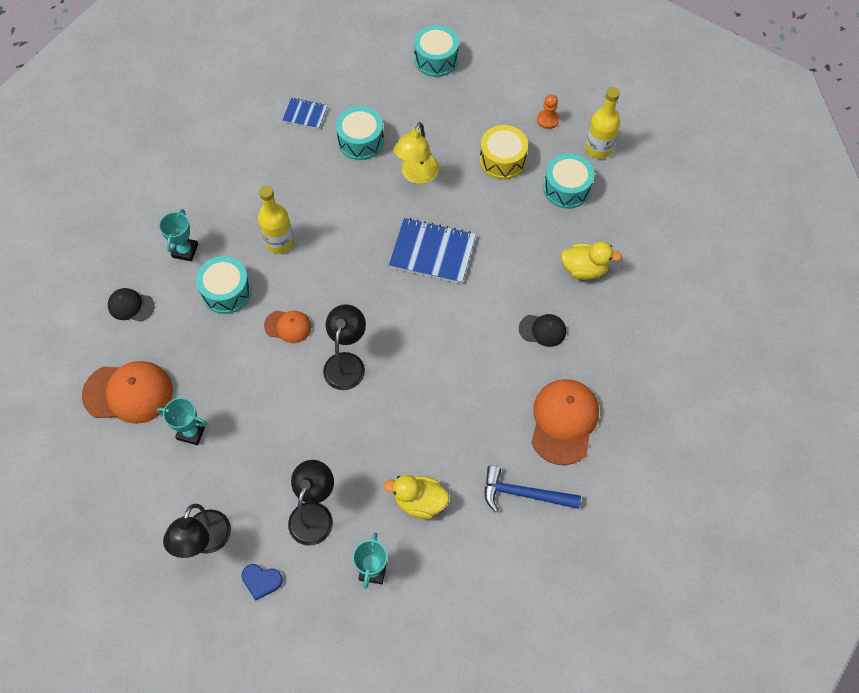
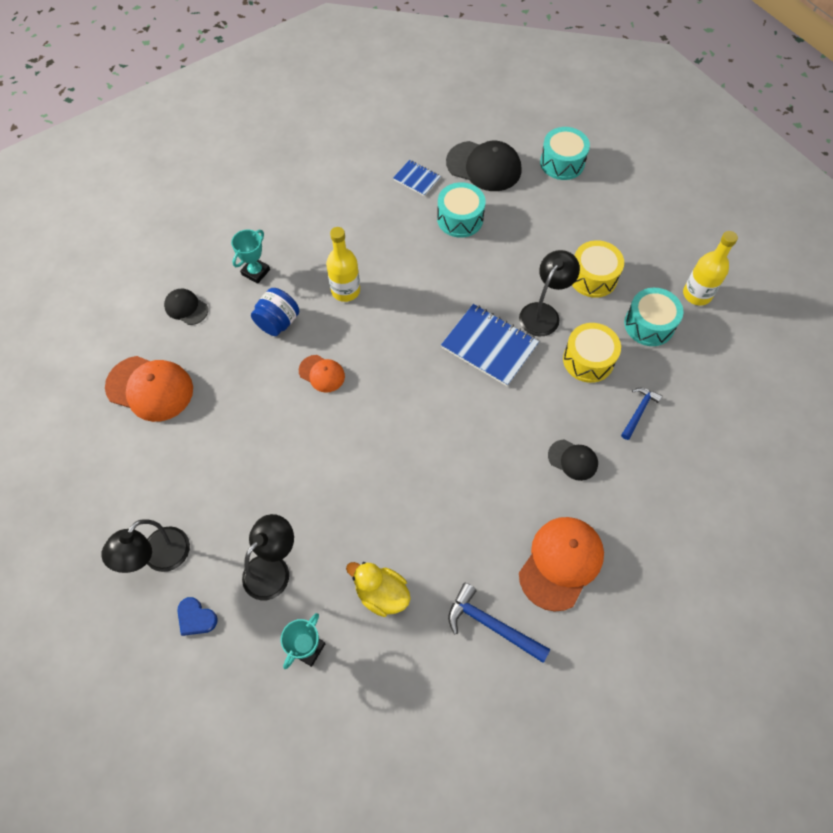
camera: 20 degrees right, 0 degrees up
(191, 432) = (191, 446): turquoise trophy -> none
(226, 292) = (278, 322): turquoise drum -> blue jar
(346, 362) = (364, 427): black lamp -> black lamp (543, 313)
(364, 84) = (484, 166): none -> black cap
(417, 175) = (502, 267): yellow lamp -> none
(524, 237) = (588, 360): none -> yellow drum
(547, 120) = (653, 251): orange pawn -> none
(584, 269) = (639, 411): yellow duck -> blue hammer

